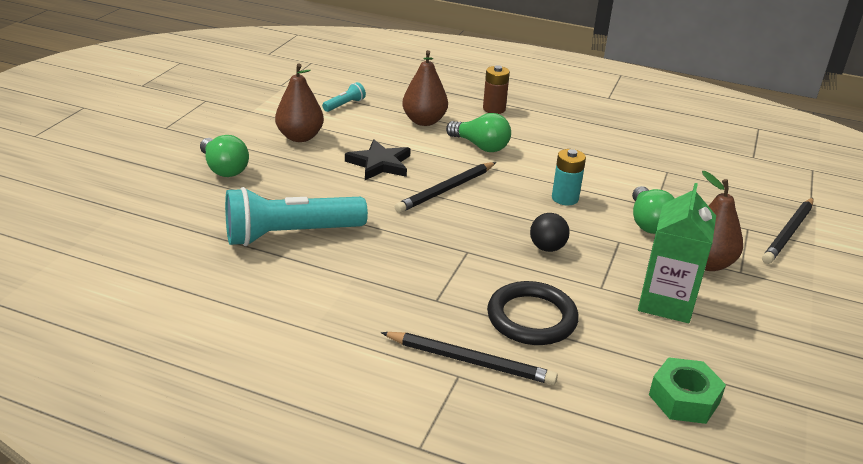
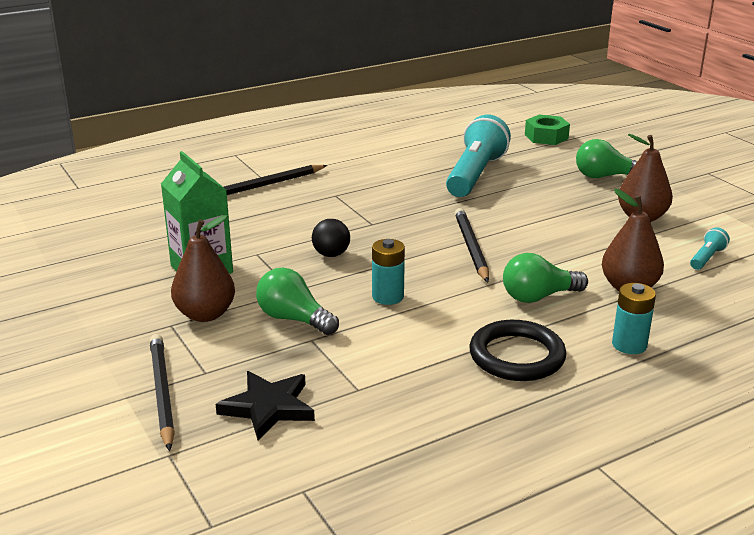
camera: 130 degrees right, 5 degrees down
(345, 105) = (707, 258): turquoise flashlight -> turquoise flashlight turned 135 degrees counterclockwise
(380, 164) = (551, 235): black star -> black star (268, 407)
(494, 109) = (629, 345): brown battery -> turquoise battery
(531, 318) = (270, 216): black ring -> black ring (517, 356)
(684, 399) = (131, 229): green nut -> green nut (546, 137)

